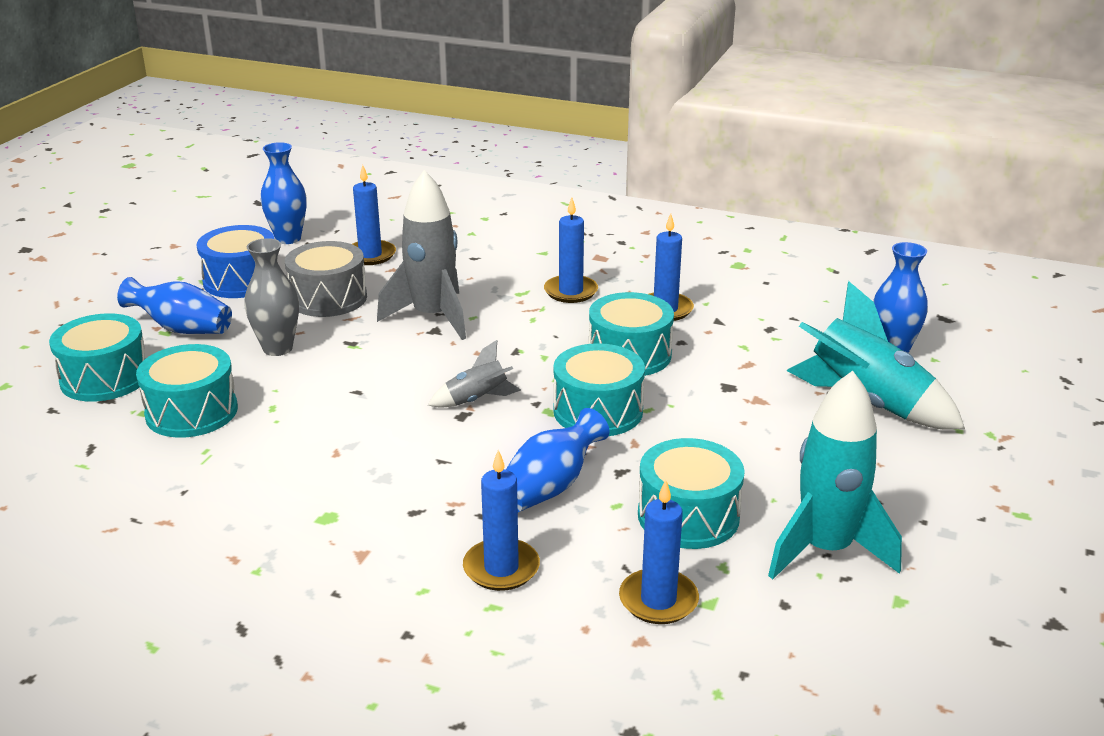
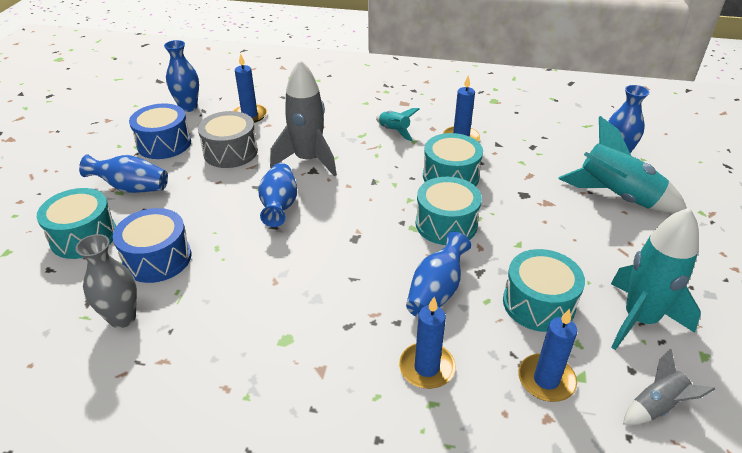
camera: 10 degrees left, 10 degrees up
(192, 412) = (157, 258): turquoise drum -> blue drum
(277, 348) = (206, 197): grey vase -> grey vase (122, 318)
(372, 368) = (279, 206): none -> blue vase
(476, 400) = (360, 224): grey rocket -> grey rocket (656, 406)
(570, 291) = (394, 131): blue candle -> turquoise rocket

